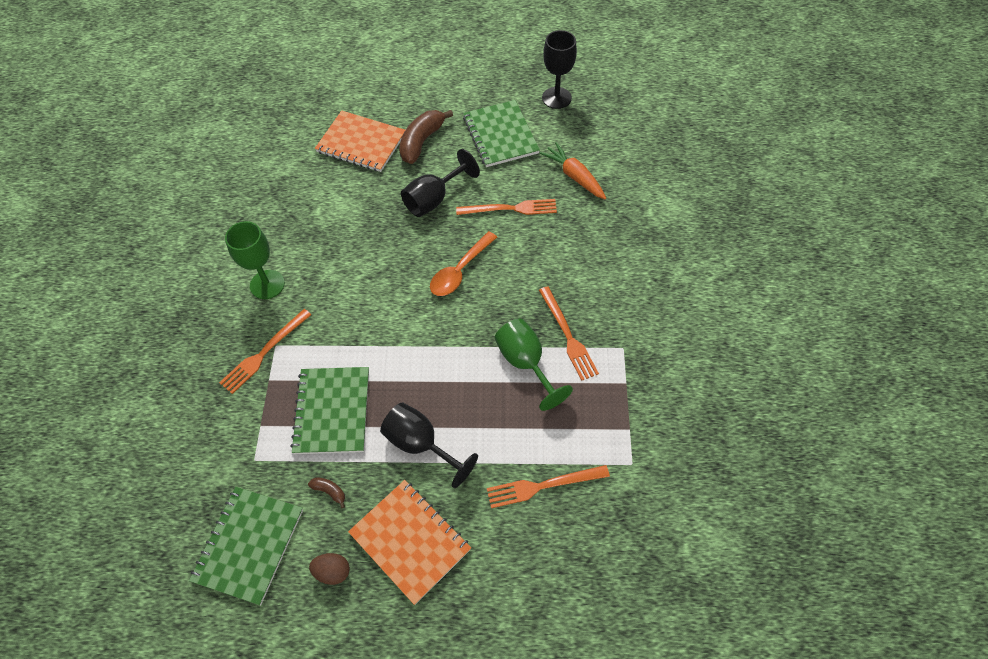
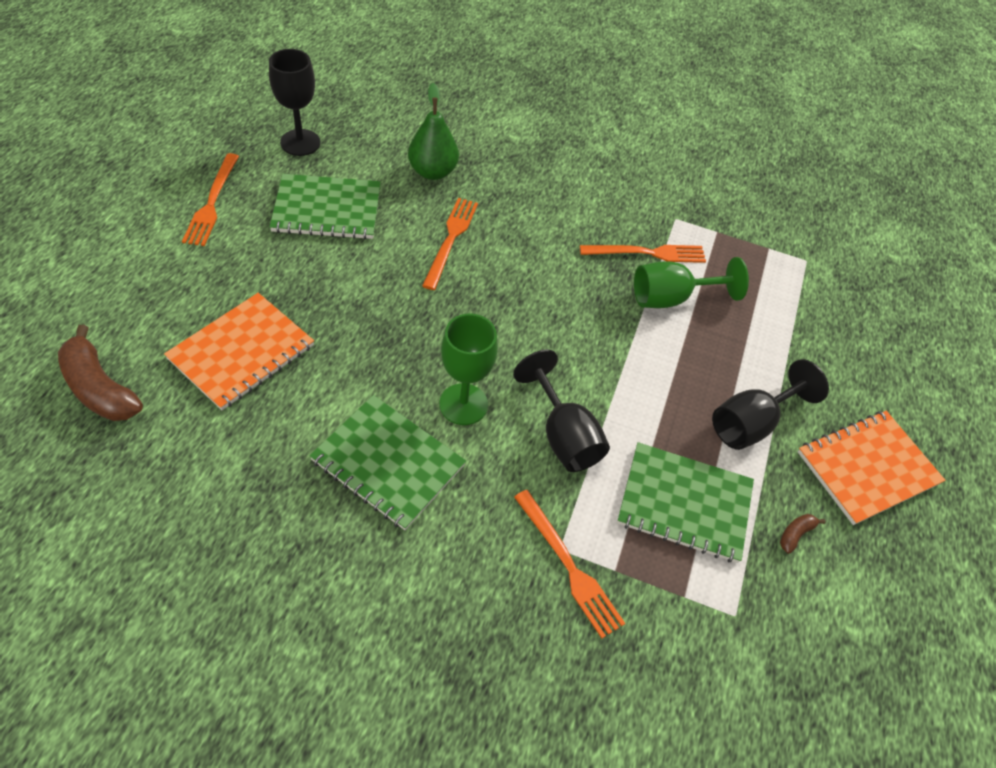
camera: 80 degrees left, 5 degrees down
(248, 545) = (855, 647): green notebook -> green notebook (388, 463)
(267, 284) = (449, 536): green goblet -> green goblet (463, 404)
(332, 572) = (897, 556): brown egg -> none
(421, 142) = (286, 286): brown banana -> brown banana (100, 388)
(434, 199) = (395, 304): black goblet -> black goblet (563, 435)
(460, 271) = (522, 314): orange spoon -> none
(543, 486) = (819, 333): orange fork -> orange fork (212, 202)
(574, 176) = (433, 172): orange carrot -> green pear

